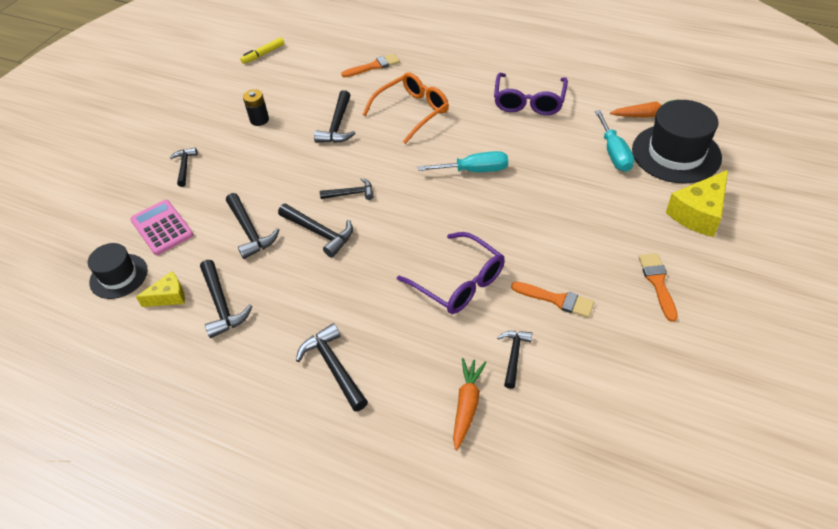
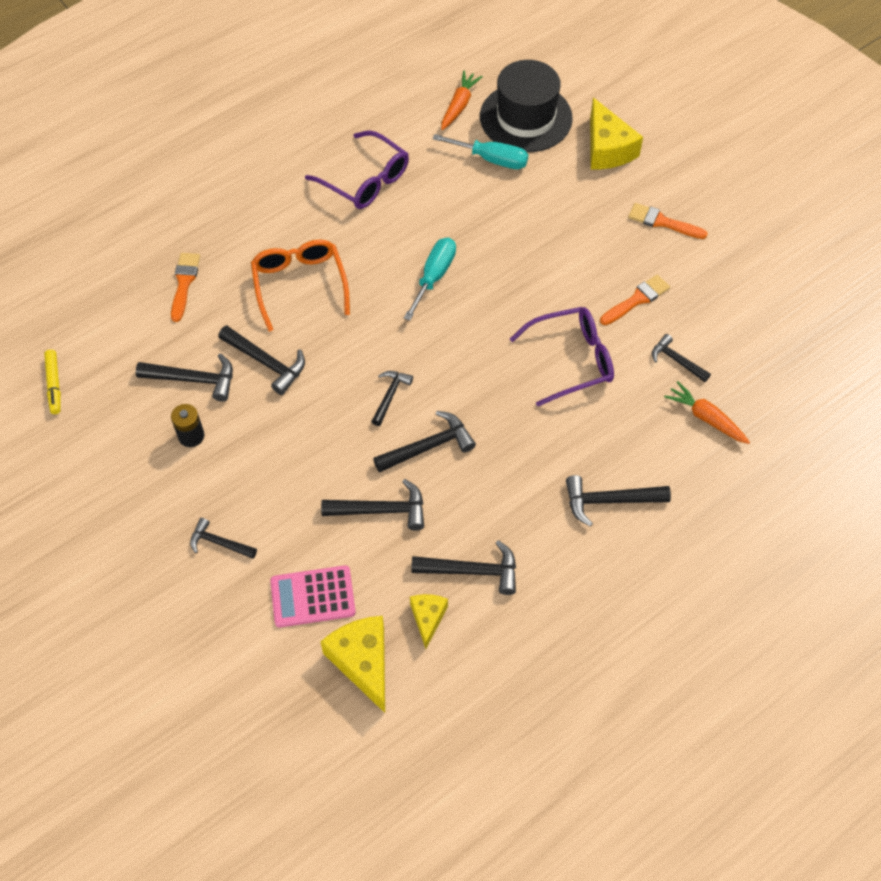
camera: 65 degrees left, 10 degrees up
(118, 276) = (362, 662): black hat -> yellow cheese
(303, 102) = (193, 380): none -> black hammer

